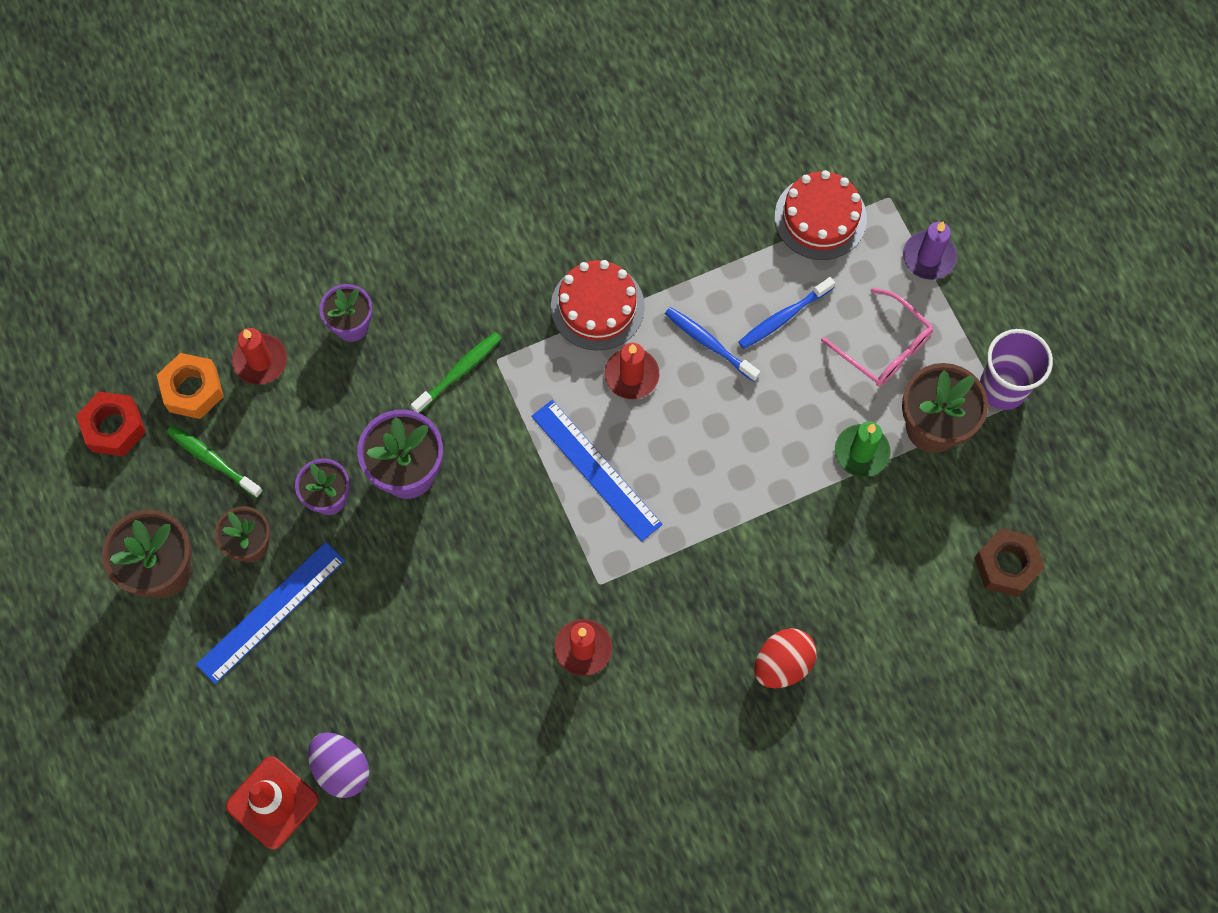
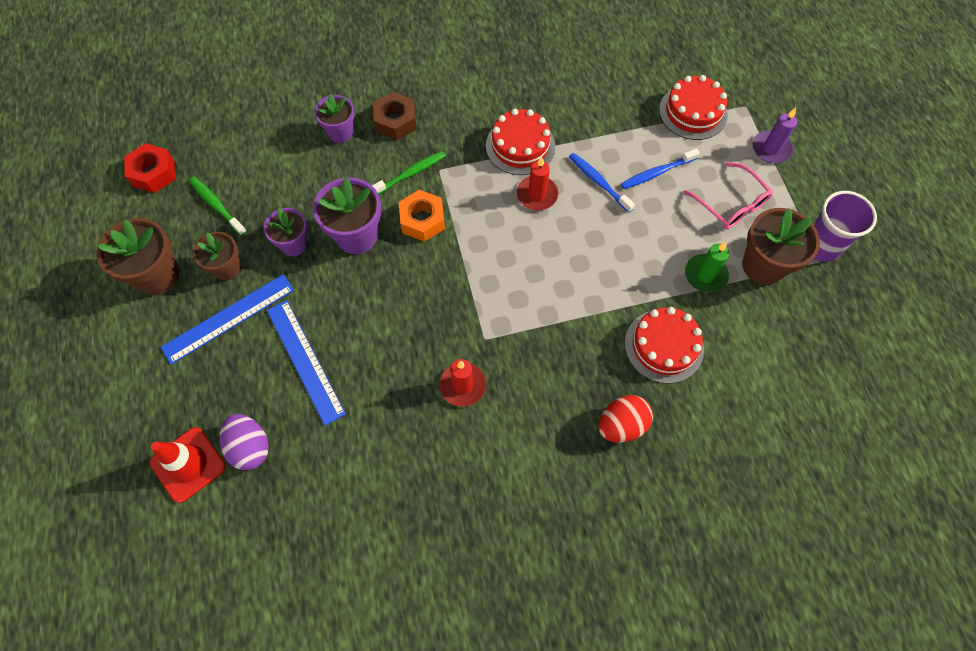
camera: 10 degrees right, 5 degrees down
(192, 390) = (216, 157): orange nut -> orange nut (422, 220)
(260, 361) = (270, 145): red candle -> none
(596, 470) = (498, 256): blue ruler -> blue ruler (305, 361)
(821, 555) = (664, 346): none -> red cake
(1006, 565) = (814, 378): brown nut -> brown nut (396, 121)

